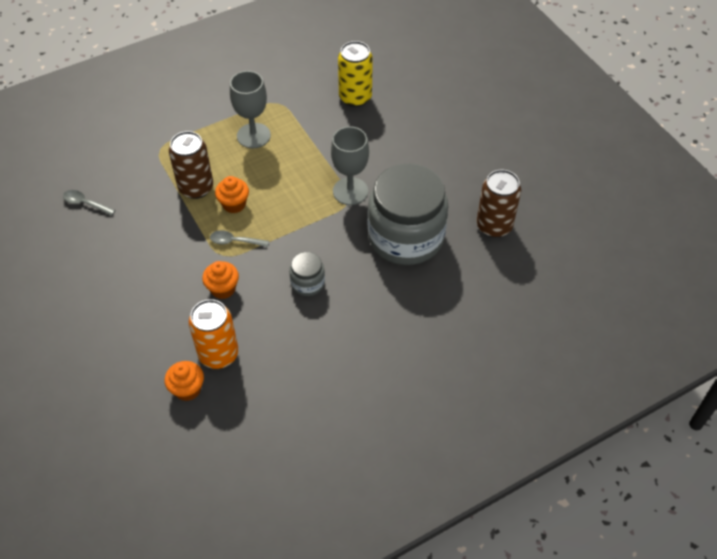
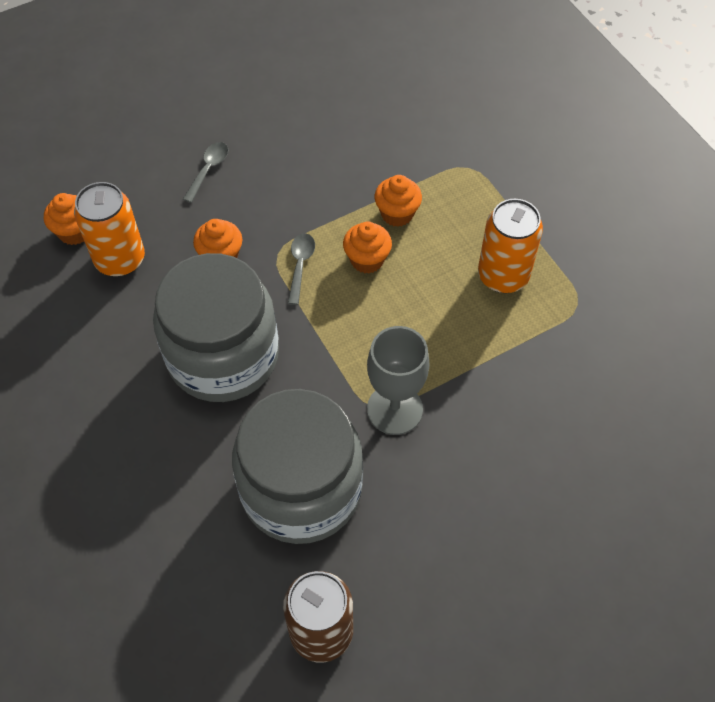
camera: 90 degrees right, 5 degrees up
(85, 203) = (367, 101): grey spoon -> grey spoon (208, 170)
(196, 188) = (397, 214): brown can -> orange cupcake
(253, 135) = (503, 276): grey goblet -> orange can
(307, 283) = (223, 355): grey jar -> grey jar, size x2.31
(355, 97) = (605, 416): yellow can -> none

